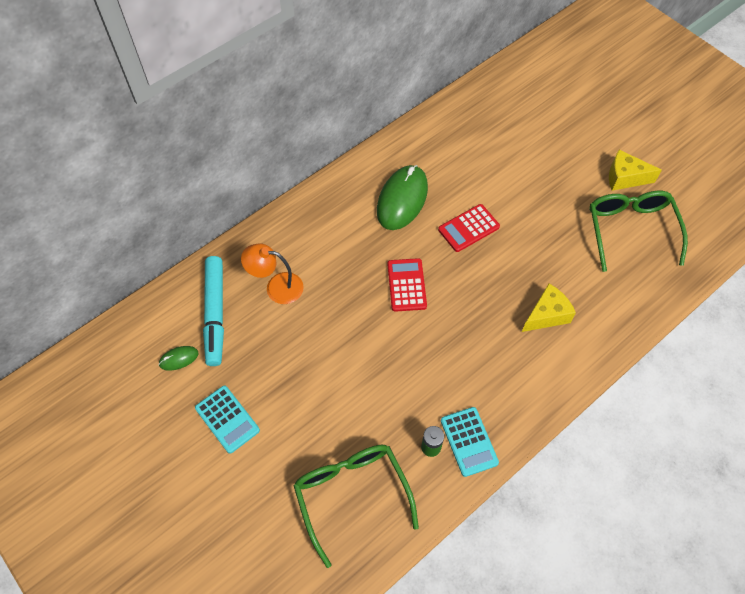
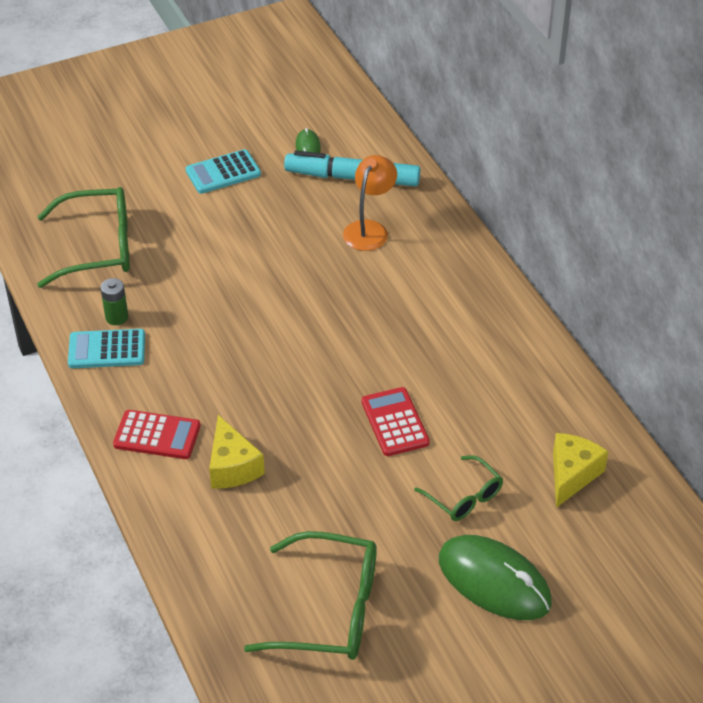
camera: 105 degrees right, 15 degrees down
(402, 199) = (464, 365): green mouse -> green mouse (494, 581)
(406, 285) = (329, 341): red calculator -> red calculator (157, 435)
(515, 179) = (464, 497): none -> green glasses
(624, 178) = (428, 639): yellow cheese -> yellow cheese (572, 475)

